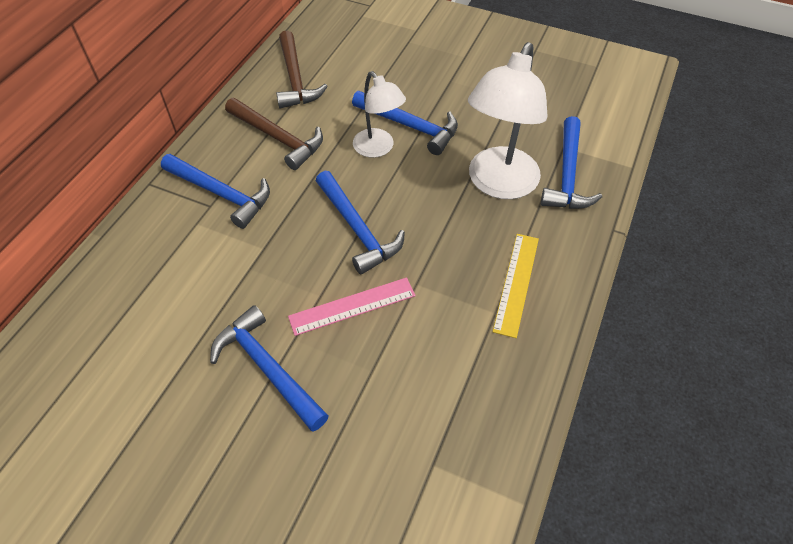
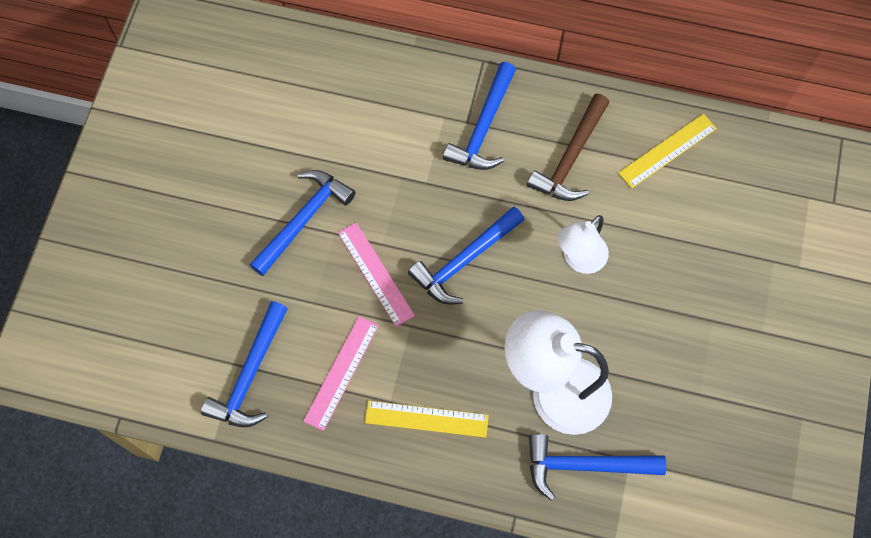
camera: 80 degrees right, 15 degrees up
(295, 79) = (667, 151): brown hammer -> yellow ruler
(410, 126) = (621, 287): blue hammer -> blue hammer (250, 374)
(458, 353) = (341, 372): none -> pink ruler

